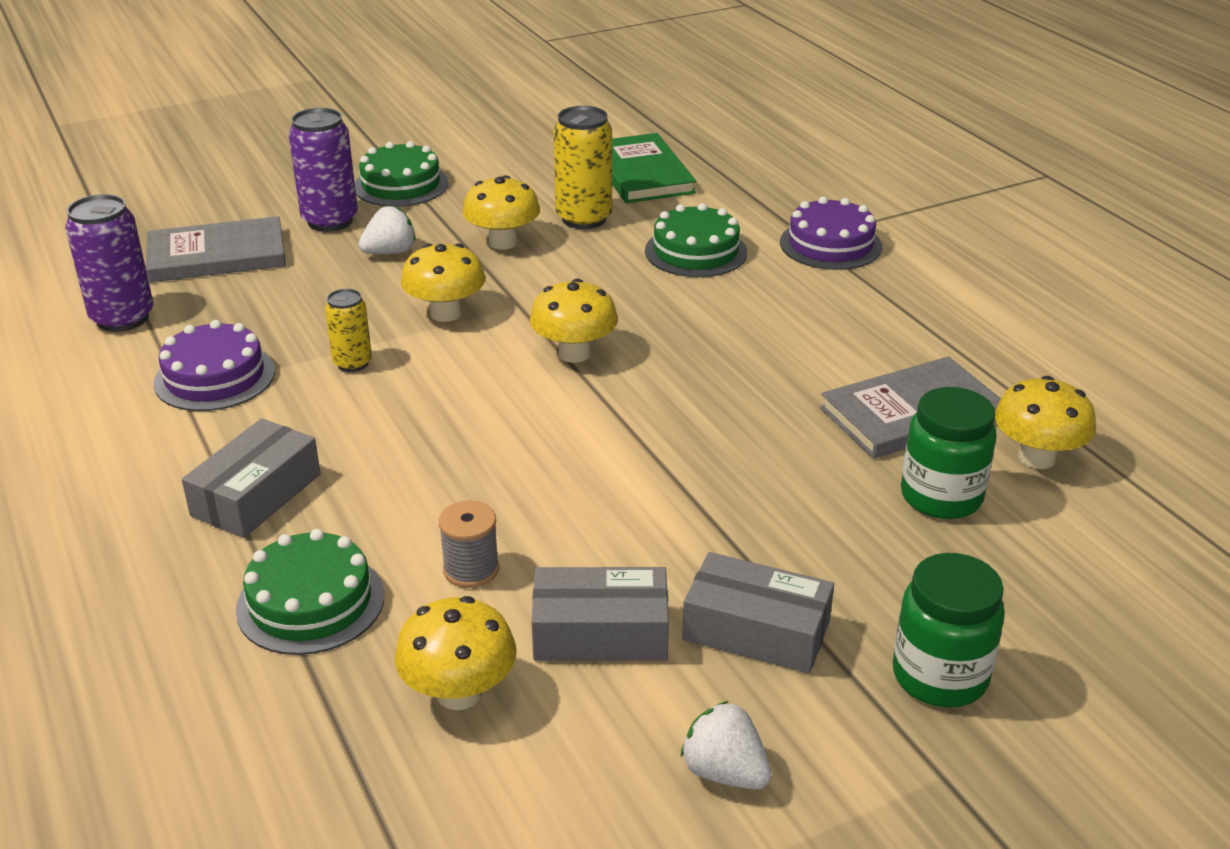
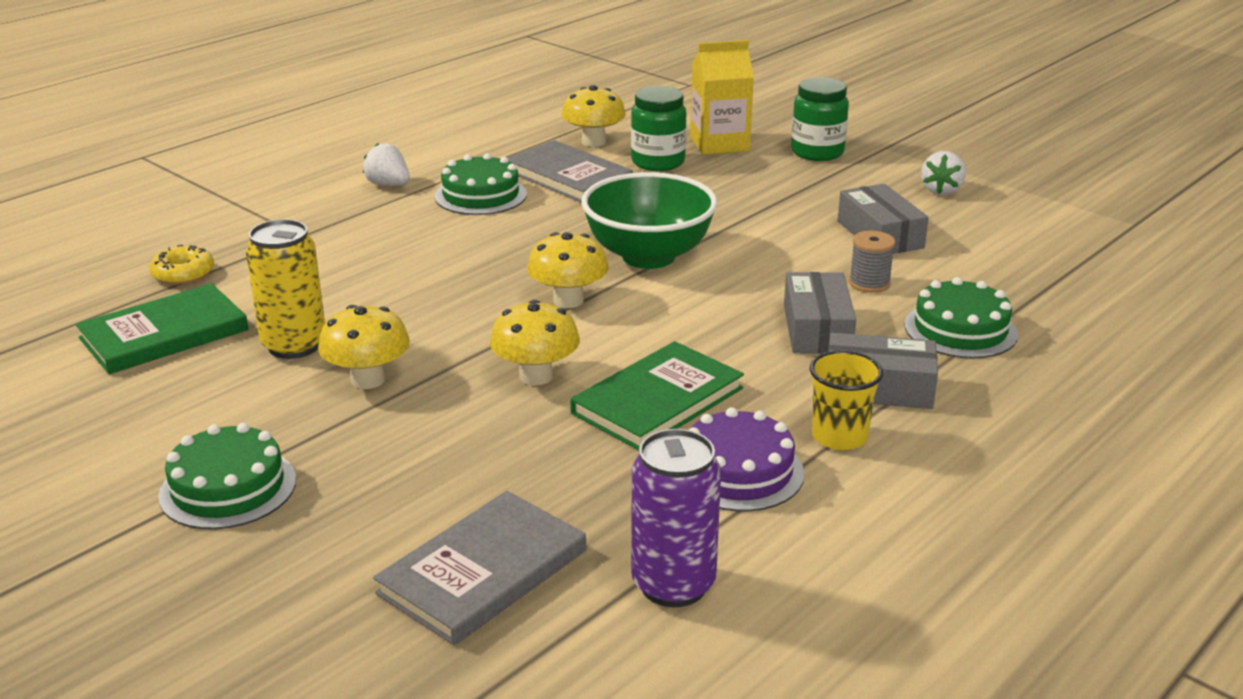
camera: 110 degrees left, 5 degrees down
(206, 443) = (839, 437): none -> yellow cup
(217, 255) = (483, 572): grey book -> grey book turned 75 degrees clockwise
(330, 221) = (353, 512): purple can -> none
(352, 363) = (658, 401): yellow can -> green book
(390, 252) = (421, 443): white strawberry -> white strawberry (388, 185)
(459, 693) = (974, 263): yellow mushroom -> none
(646, 422) = (648, 256): none -> green bowl
(696, 251) = (350, 278): green cake -> green cake (480, 195)
(750, 183) = (183, 274): none -> yellow donut
(756, 630) = (831, 195): grey box -> grey box (817, 329)
(830, 244) = (313, 225): purple cake -> none
(1004, 576) = (719, 144): none -> yellow carton

